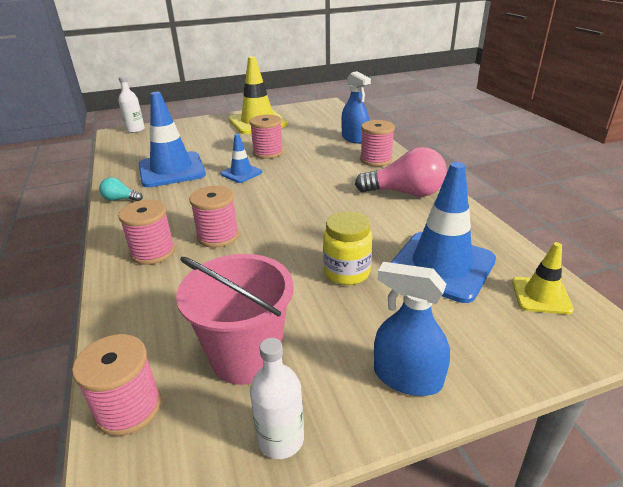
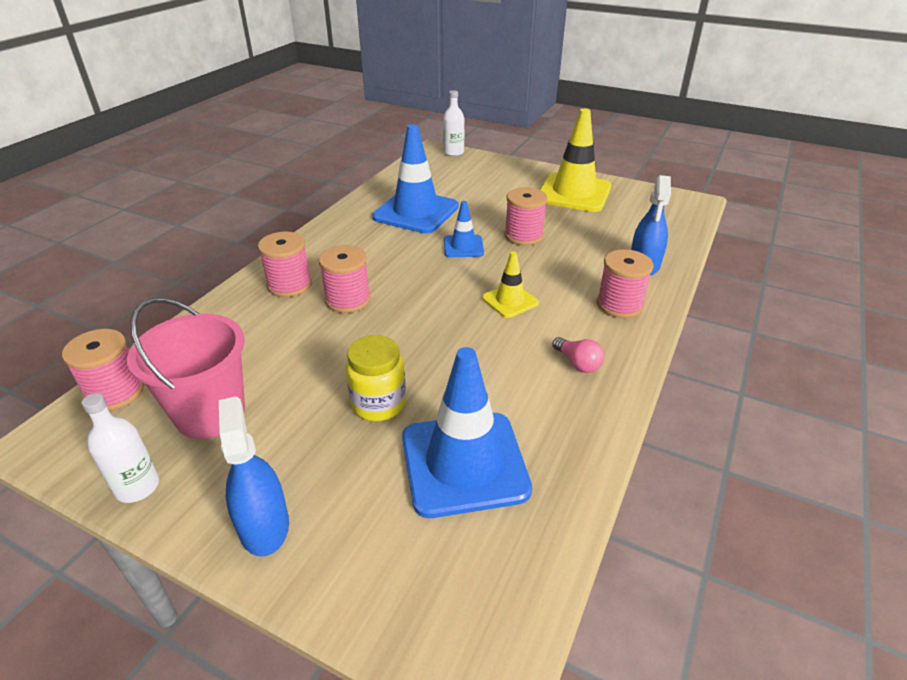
camera: 45 degrees right, 5 degrees up
(120, 199) = (340, 222): turquoise light bulb -> none
(405, 193) = (578, 363): pink light bulb -> pink light bulb, size x0.49
(541, 295) = (498, 573): yellow traffic cone -> yellow traffic cone (510, 301)

